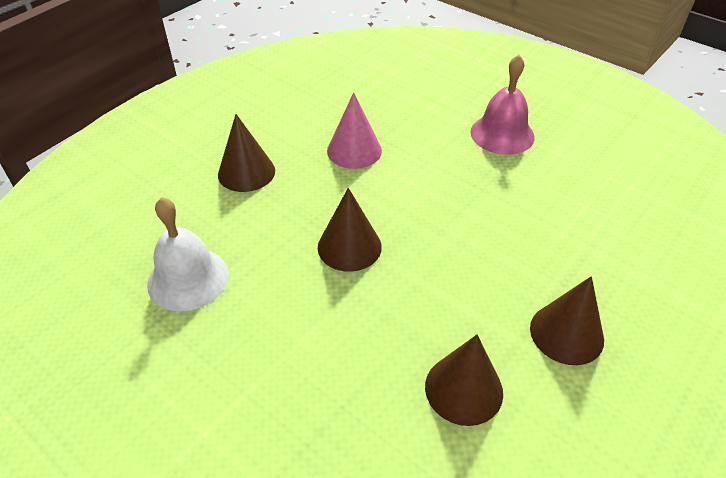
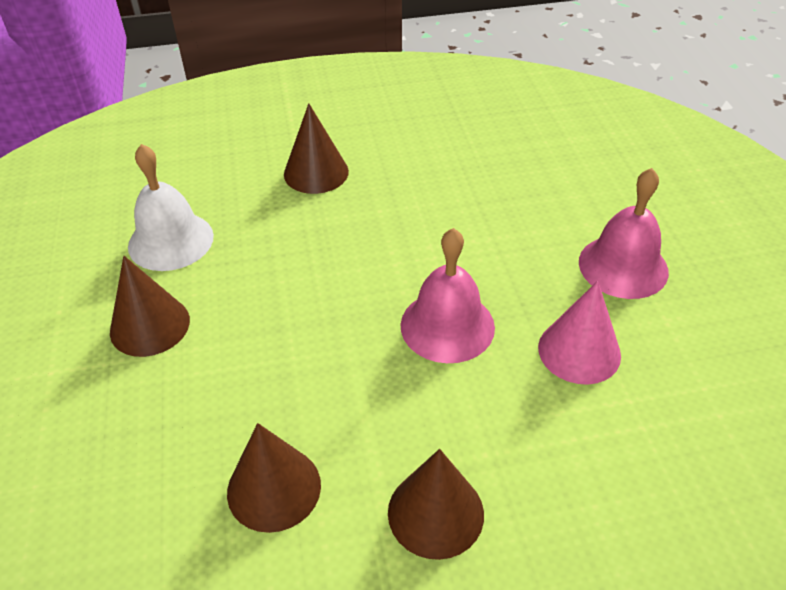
camera: 40 degrees right, 0 degrees up
(349, 247) = (326, 292): brown cone -> brown cone (150, 325)
(354, 150) = (437, 202): pink cone -> pink cone (579, 351)
(448, 223) = (447, 326): none -> pink bell

